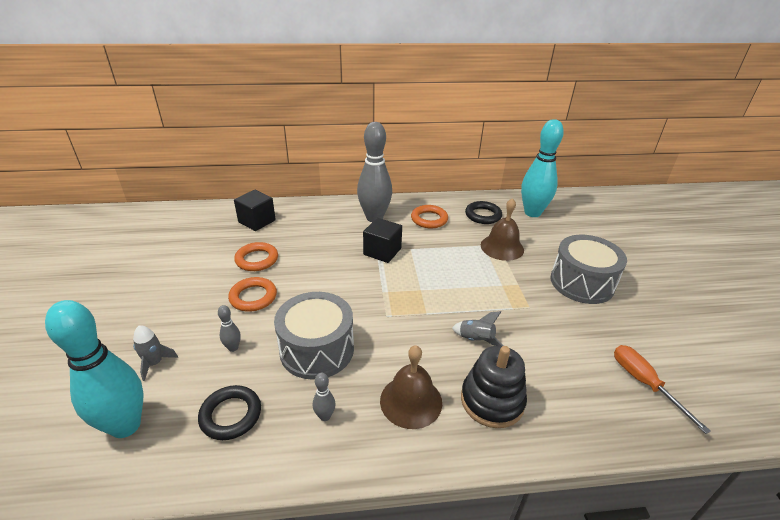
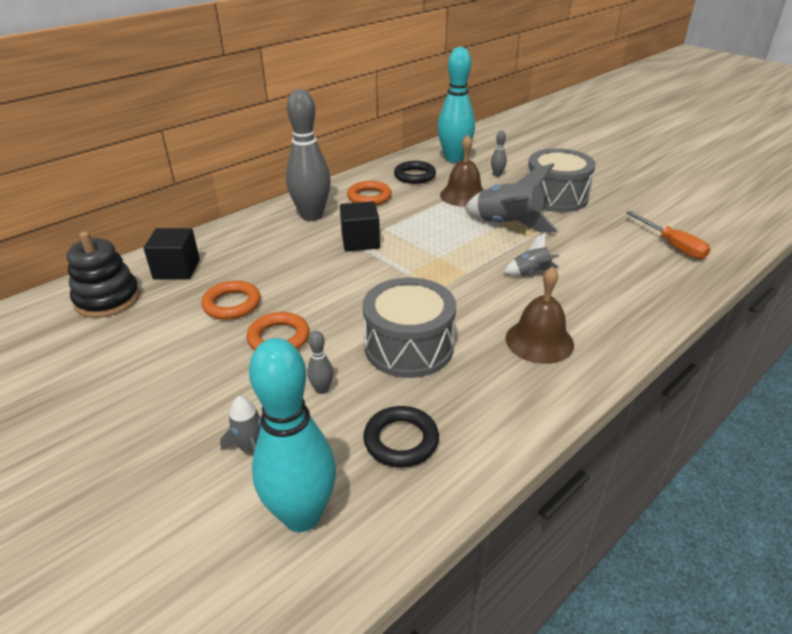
camera: 35 degrees left, 0 degrees up
(325, 416) = (487, 391): grey bowling pin -> grey bowling pin (497, 174)
(492, 401) = (595, 308): black stacking toy -> black stacking toy (108, 299)
(507, 289) = (507, 225): none -> grey rocket
(644, 383) = (672, 245): orange screwdriver -> orange screwdriver turned 150 degrees counterclockwise

